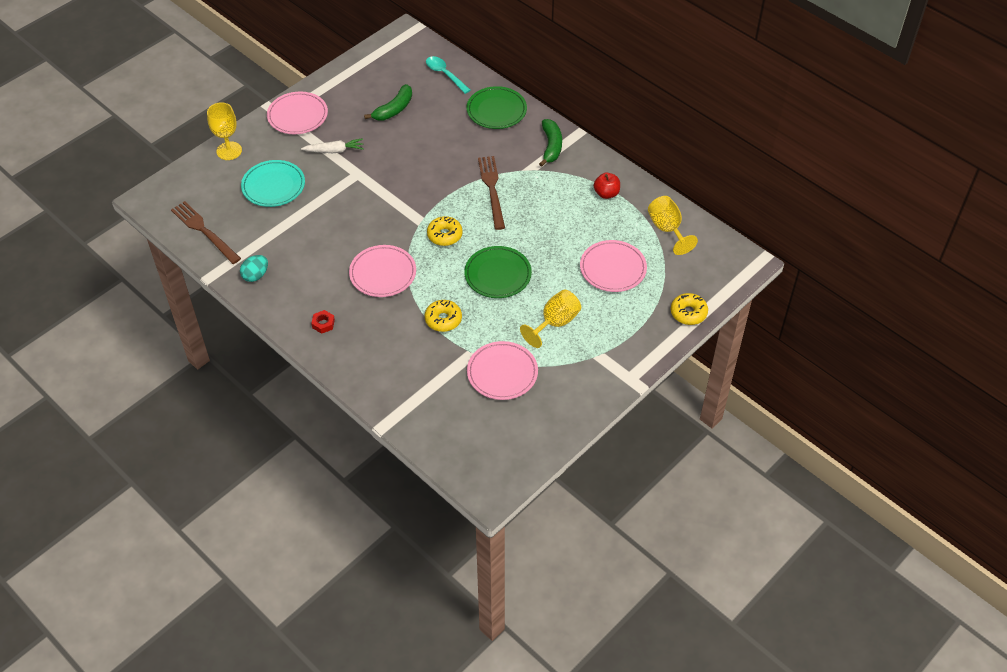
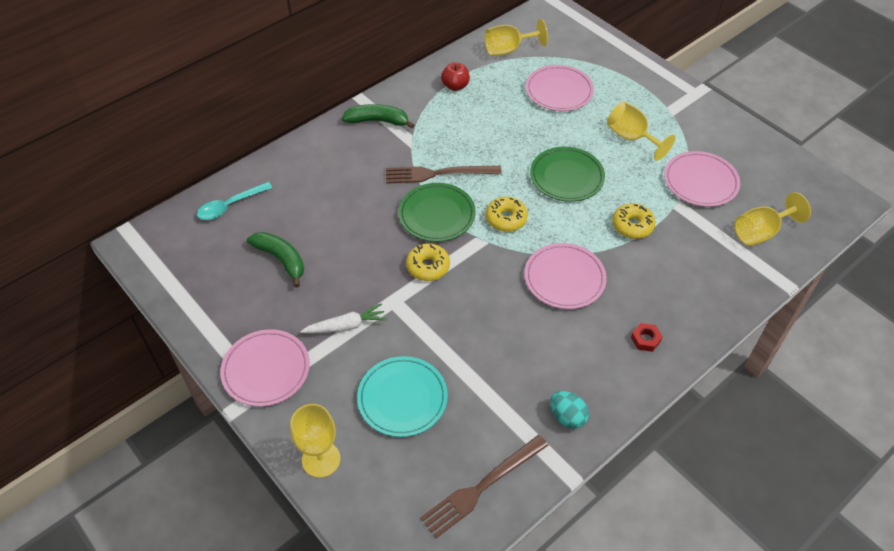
camera: 85 degrees left, 0 degrees up
(334, 151) = (346, 326): white carrot -> white carrot turned 75 degrees clockwise
(442, 413) = (760, 232): none -> yellow goblet
(496, 110) = (308, 162): green plate -> green plate (437, 215)
(688, 313) = (614, 48): yellow donut -> yellow donut (428, 266)

